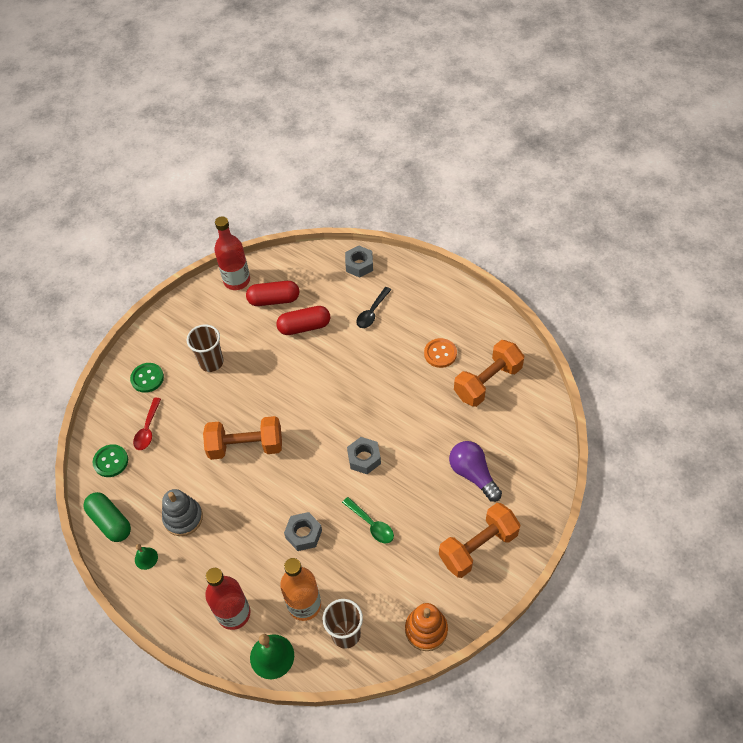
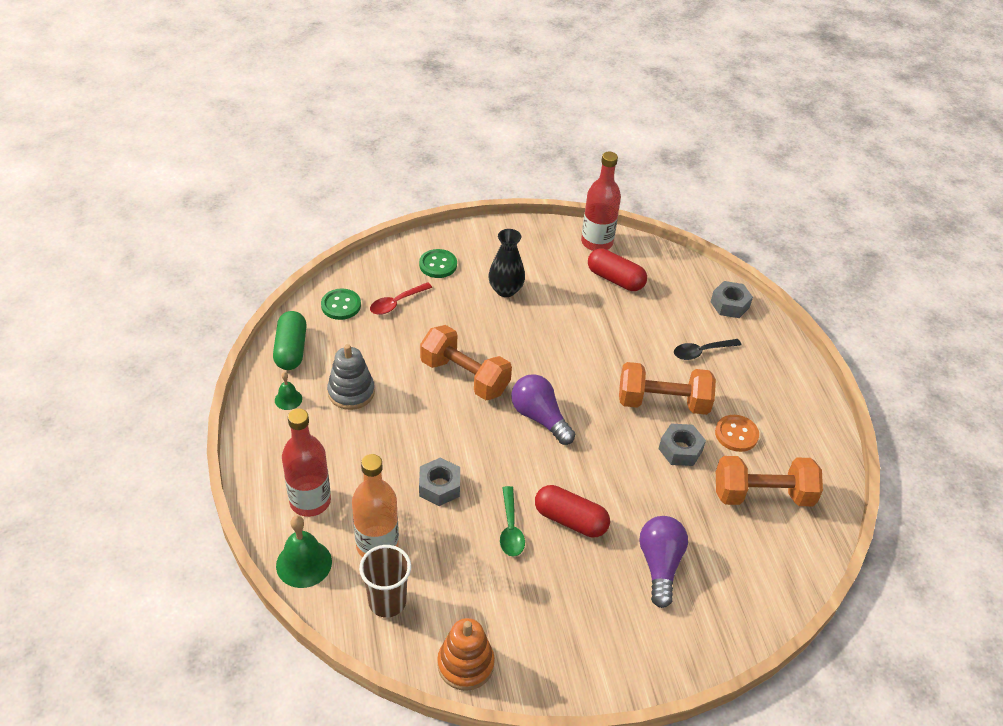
camera: 35 degrees right, 10 degrees down
(211, 362) = (505, 290): brown cup -> black vase
(304, 326) = (621, 319): red capsule -> red capsule (570, 520)
(319, 436) = (540, 418): none -> purple light bulb
(364, 458) = (563, 467): grey nut -> grey nut (680, 449)
(478, 547) = (596, 634): orange dumbbell -> orange dumbbell (663, 402)

